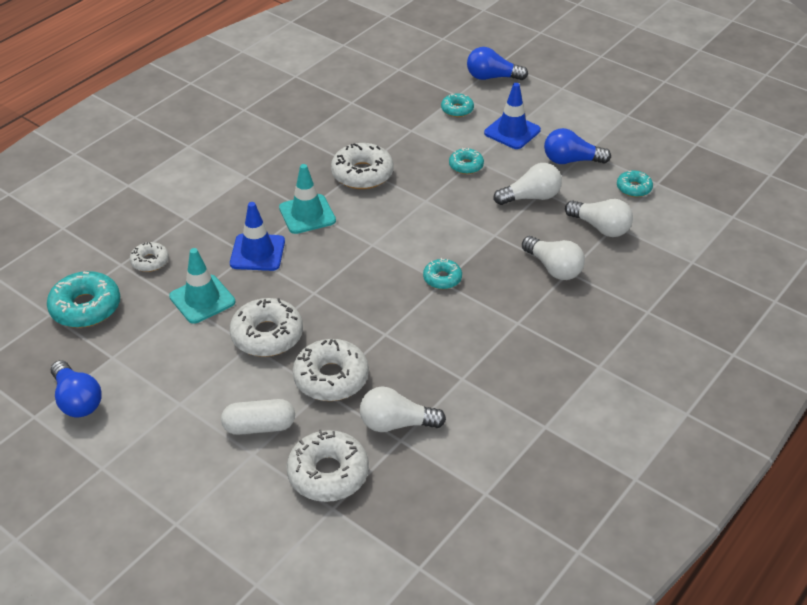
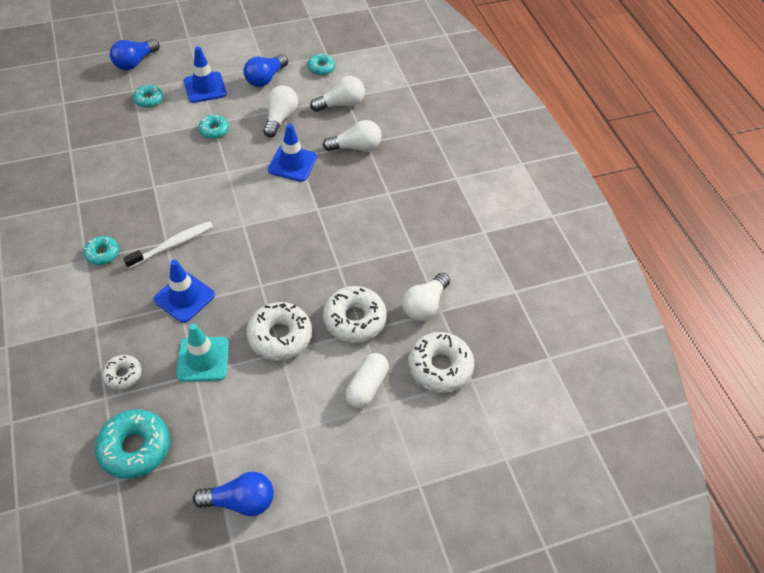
camera: 60 degrees left, 10 degrees up
(307, 214) = (172, 245): turquoise traffic cone -> white toothbrush
(362, 174) = (161, 189): white donut -> none
(442, 278) = (314, 207): turquoise donut -> turquoise donut (102, 254)
(481, 236) = (292, 163): none -> blue traffic cone

